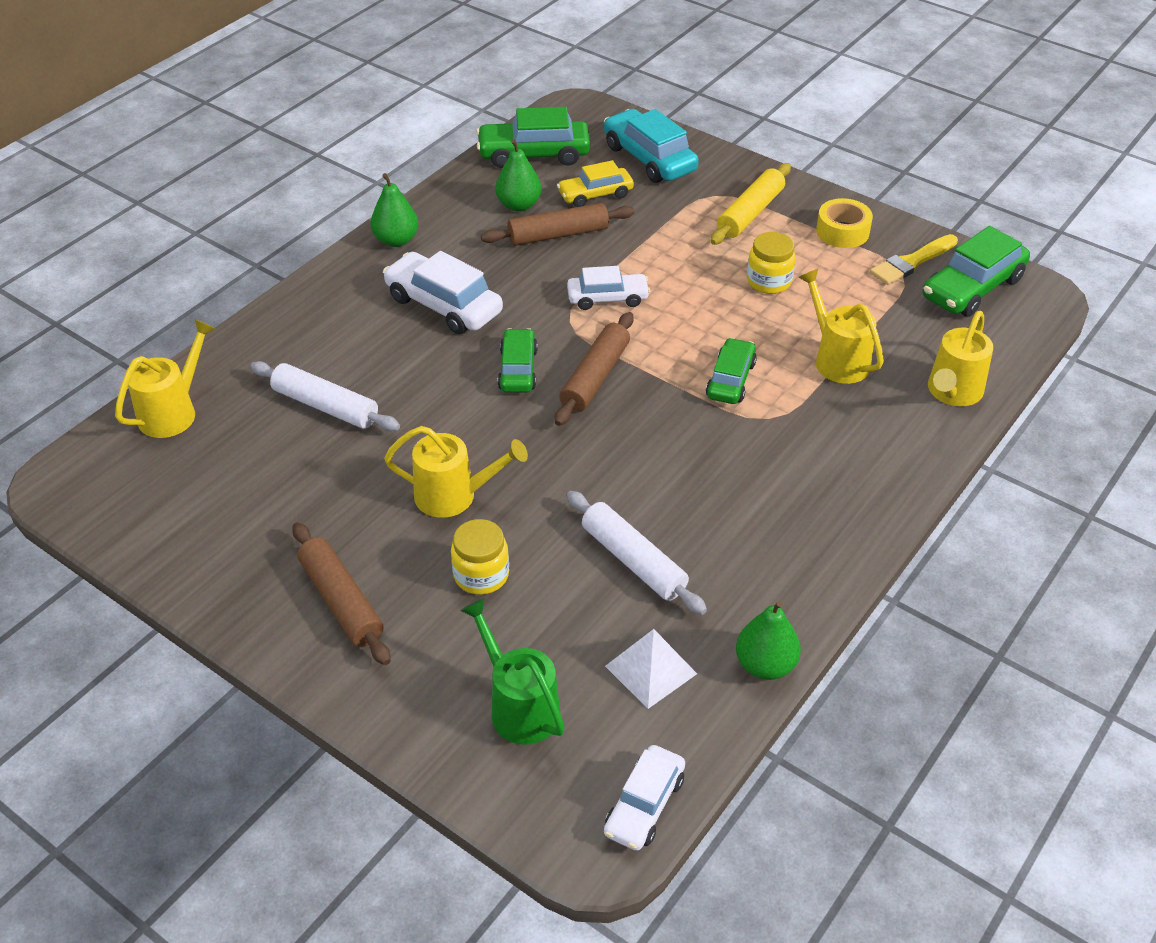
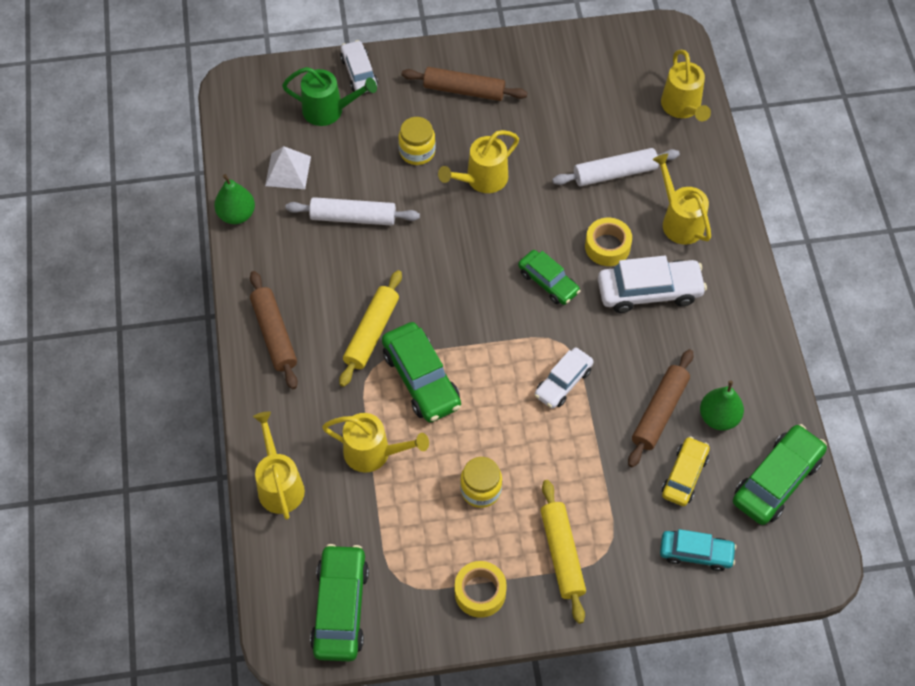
camera: 135 degrees right, 15 degrees up
(335, 332) = (679, 220): none -> yellow watering can
(396, 240) = (747, 316): green pear -> none
(426, 358) = (607, 246): none -> yellow tape
(595, 377) = (499, 314): brown rolling pin -> brown rolling pin (274, 334)
(644, 805) = (232, 114): white car -> white car (359, 73)
(649, 158) = (696, 553): turquoise car -> turquoise car, size x0.64
(730, 380) = (421, 379): green car -> green car, size x1.56
(736, 445) = (371, 332): none -> yellow rolling pin
(911, 262) = (404, 600): yellow brush -> none

